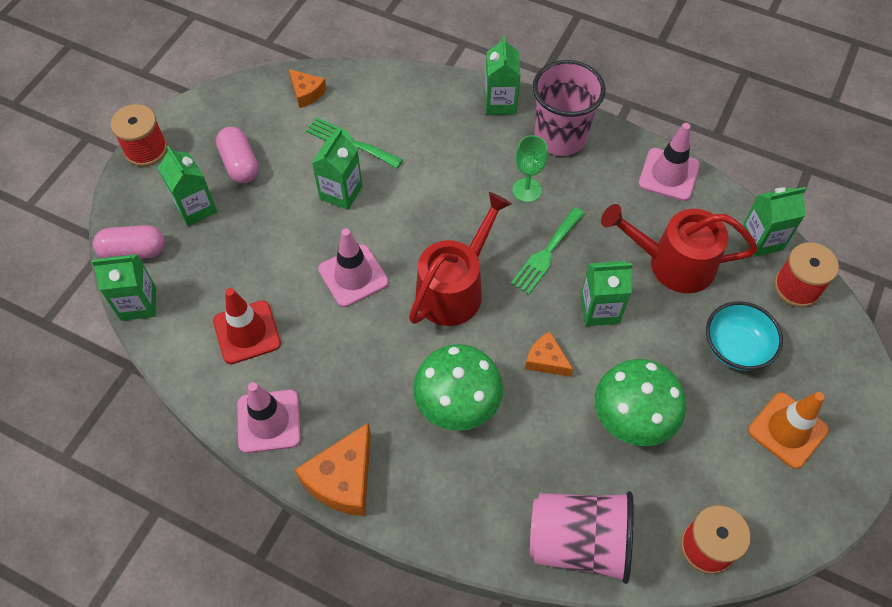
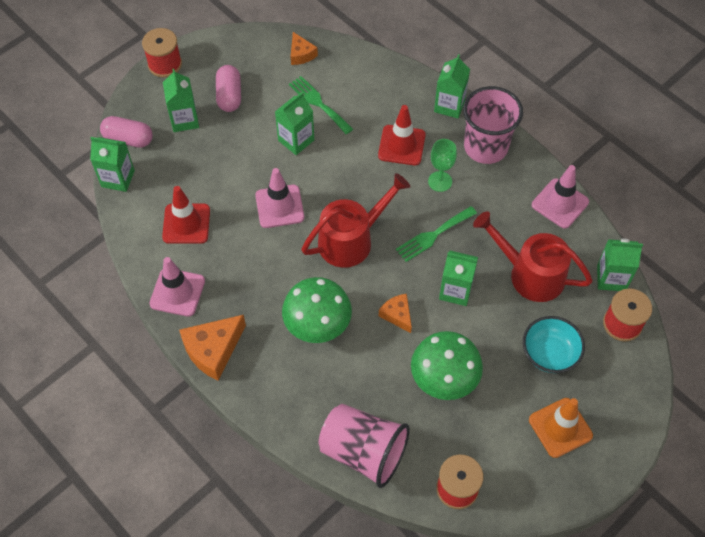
camera: 20 degrees right, 0 degrees up
(466, 162) = (401, 145): none -> red traffic cone

